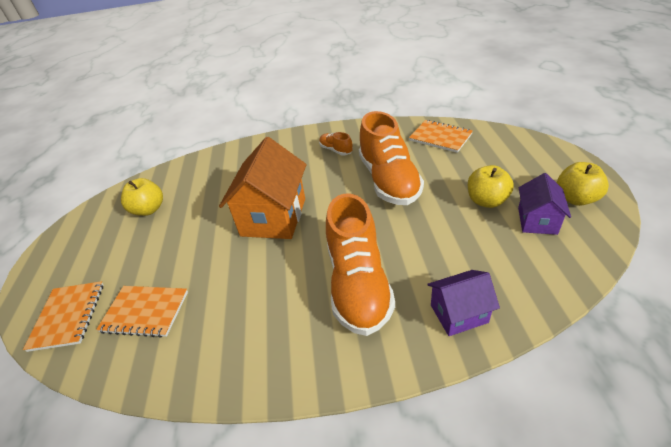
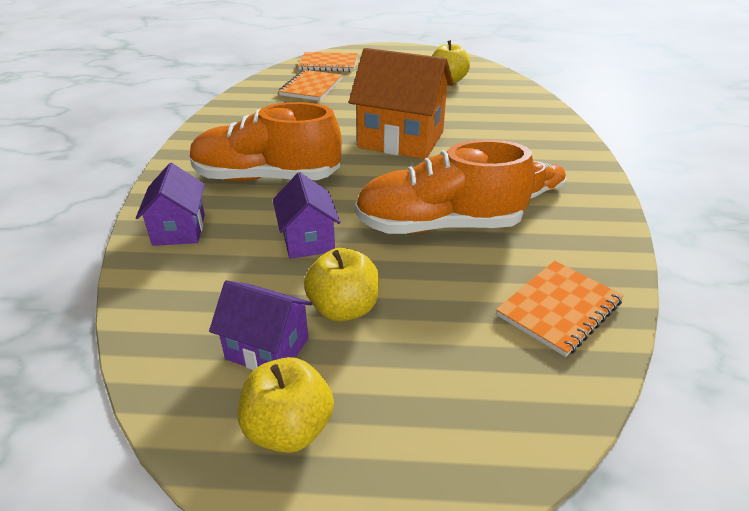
camera: 95 degrees right, 5 degrees down
(432, 232) = (308, 240): none -> purple house

